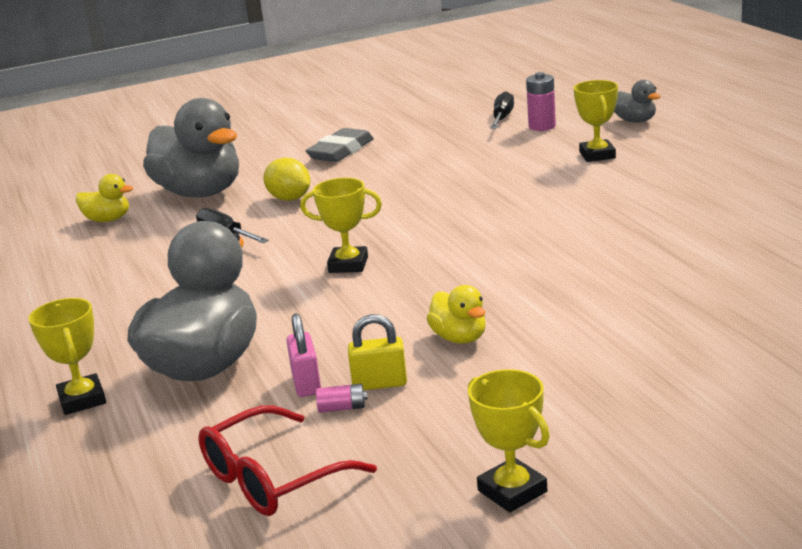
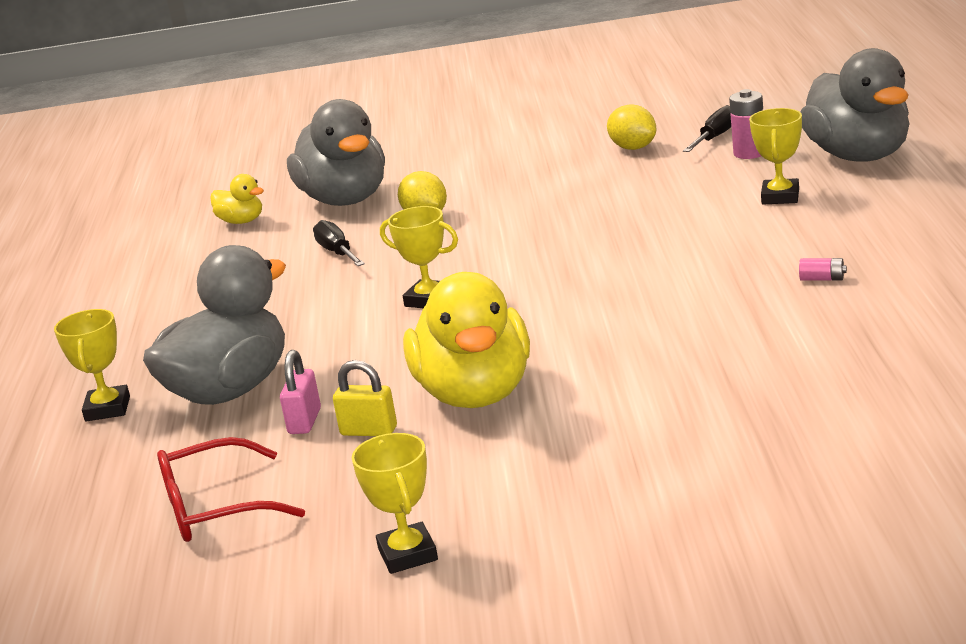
camera: 20 degrees right, 0 degrees up
(341, 151) = (515, 163): grey eraser -> none
(342, 408) = (319, 450): pink battery -> pink battery (822, 279)
(437, 131) = (633, 148): none -> yellow lemon
(459, 338) = (475, 394): yellow duck -> yellow duck, size x2.17
(635, 121) = (859, 156): grey duck -> grey duck, size x2.17

